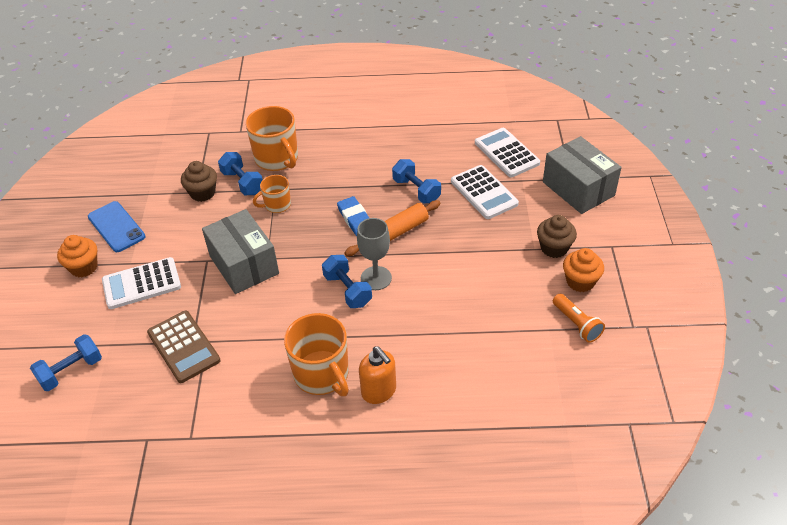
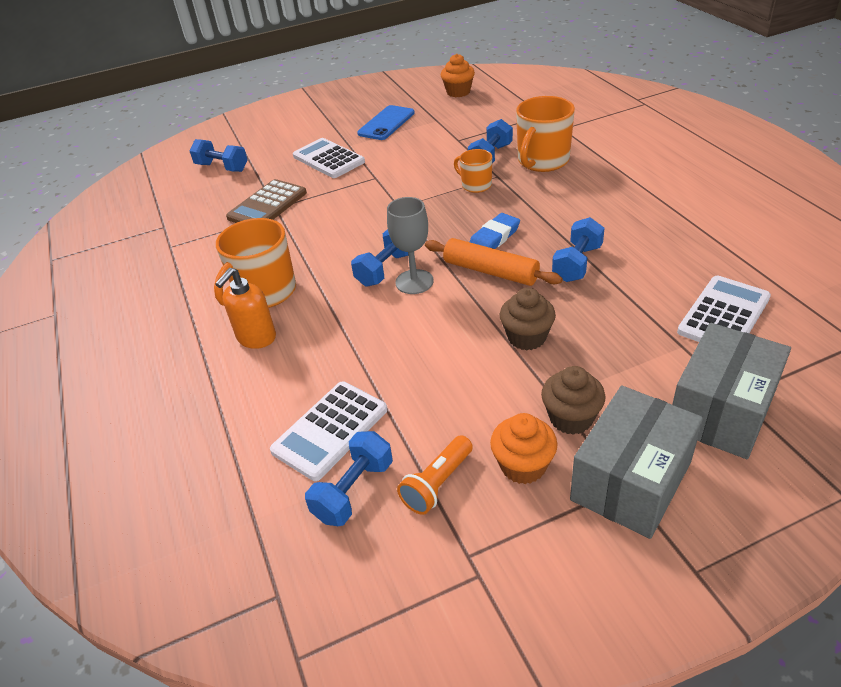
camera: 70 degrees right, 5 degrees down
(84, 267) = (332, 129): orange cupcake -> orange cupcake (458, 92)
(202, 193) = (459, 143): brown cupcake -> brown cupcake (526, 337)
(244, 265) = (382, 197): grey box -> grey box (631, 480)
(484, 192) = (623, 318): white calculator -> white calculator (330, 430)
(564, 366) = (353, 491): none -> blue dumbbell

